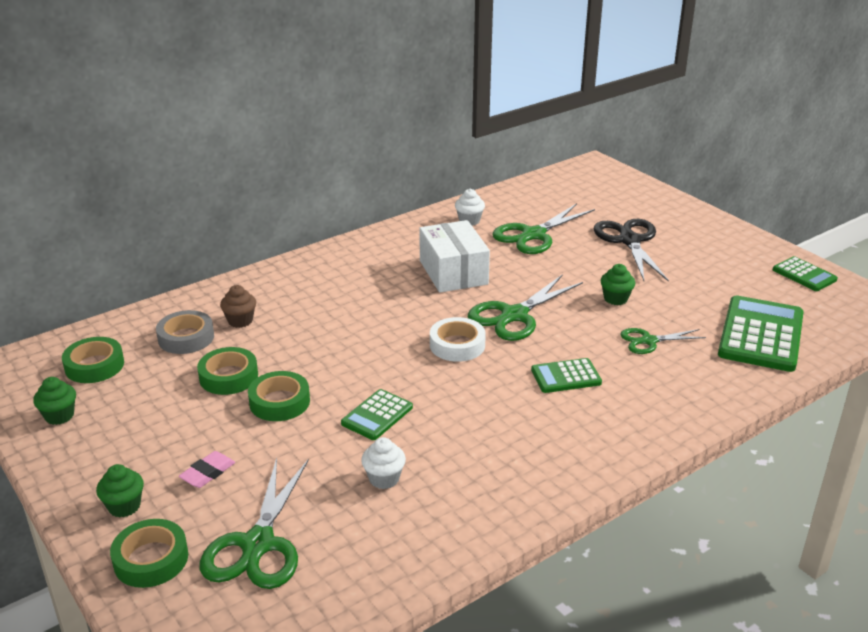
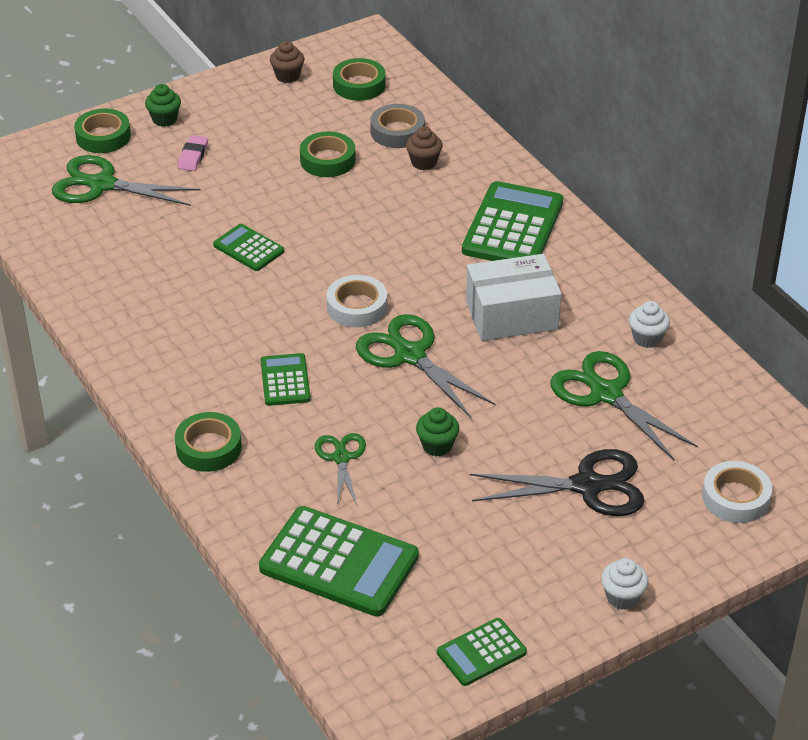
camera: 95 degrees right, 10 degrees up
(59, 416) = (287, 76): green cupcake -> brown cupcake
(208, 473) = (193, 156): pink eraser -> pink eraser turned 60 degrees clockwise
(279, 402) = (282, 191): green tape -> green tape (209, 448)
(338, 274) = (513, 227): none -> green calculator
(384, 478) = (159, 250): white cupcake -> white cupcake (622, 597)
(616, 194) = (735, 498): none -> white tape

